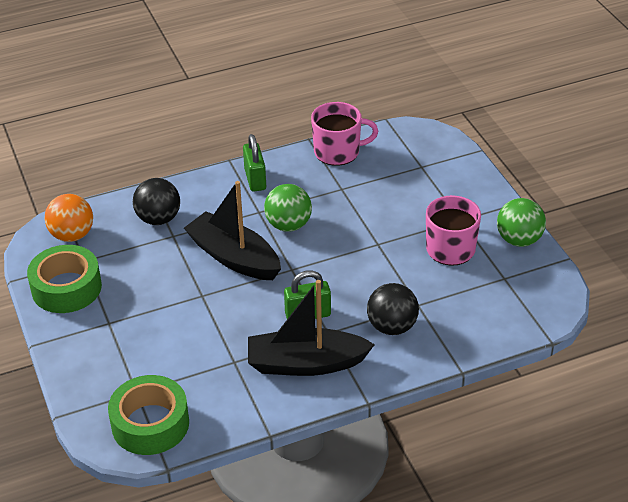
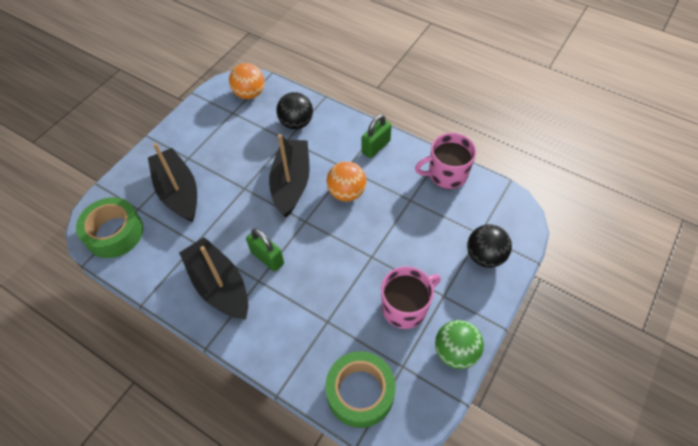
camera: 55 degrees right, 15 degrees up
(66, 288) = (203, 120): green tape -> green tape (360, 392)
(150, 349) = (178, 192): none -> black boat
(288, 225) = (346, 192): green ball -> orange ball
(338, 152) = (446, 174): pink mug -> pink mug turned 120 degrees clockwise
(392, 327) = (291, 318): black ball -> black ball (485, 256)

